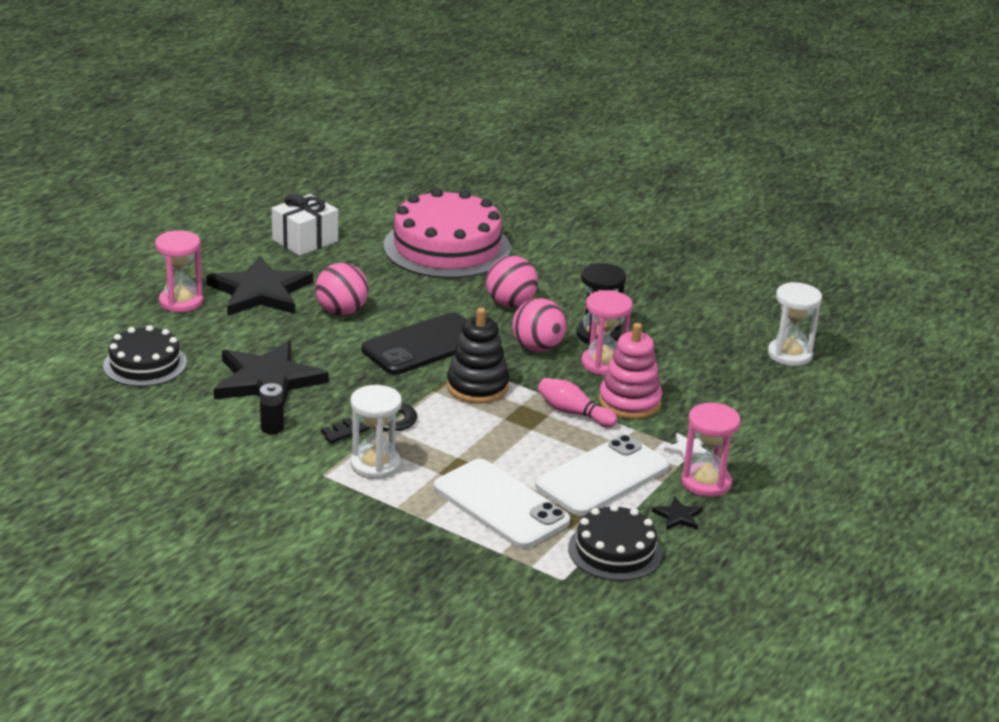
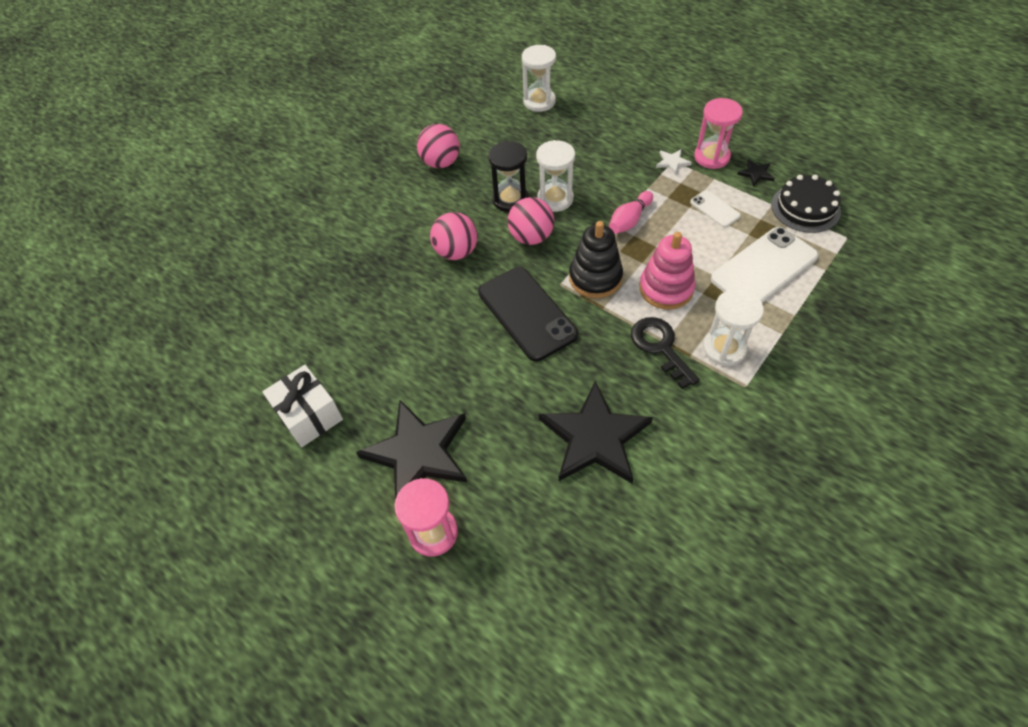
camera: 80 degrees left, 25 degrees up
(145, 364) = (568, 558): black cake -> none
(272, 428) = (678, 429): black battery -> none
(341, 311) = (463, 378): pink ball -> pink ball (441, 163)
(447, 247) = (344, 295): pink cake -> none
(602, 476) = (714, 209): white phone -> white phone, size x0.49
(603, 364) = (555, 199): pink hourglass -> white hourglass
(629, 402) = (611, 188): pink stacking toy -> pink stacking toy (666, 288)

